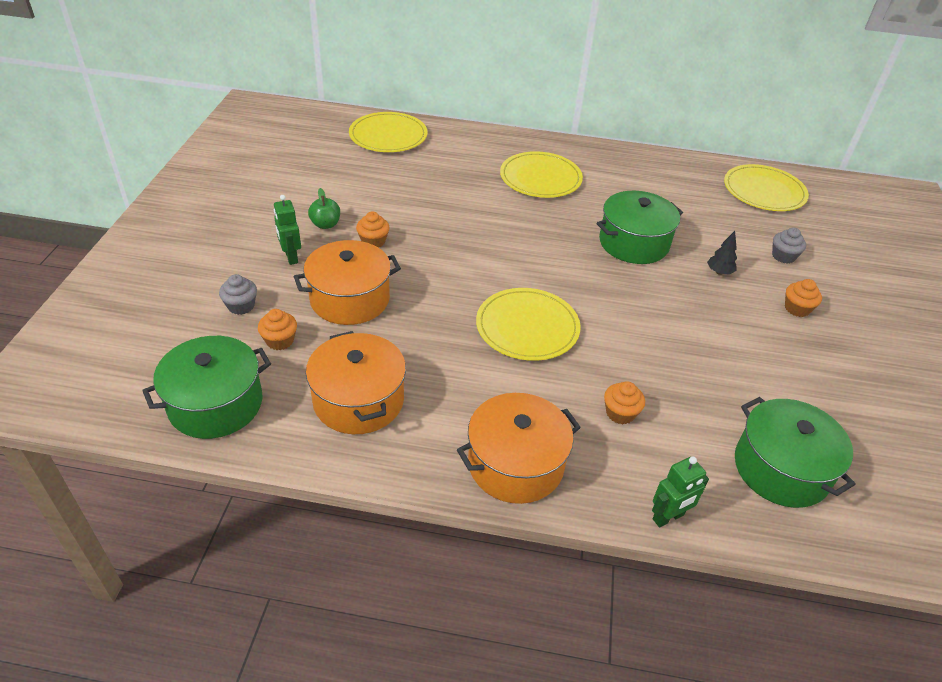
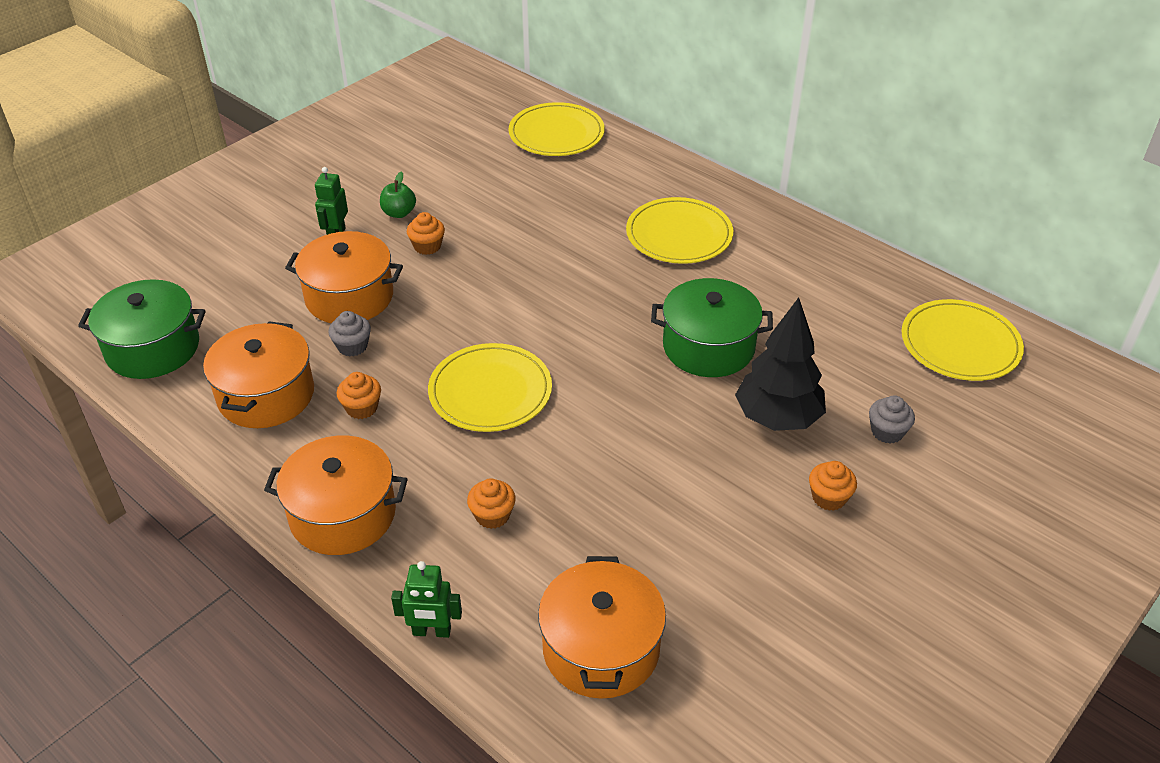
camera: 35 degrees right, 0 degrees up
(241, 306) = (251, 267): grey cupcake -> grey cupcake (352, 346)
(280, 341) = (253, 313): orange cupcake -> orange cupcake (362, 408)
(719, 272) = (777, 418): black tree -> black tree, size x2.29
(781, 469) = (601, 648): green pot -> orange pot

